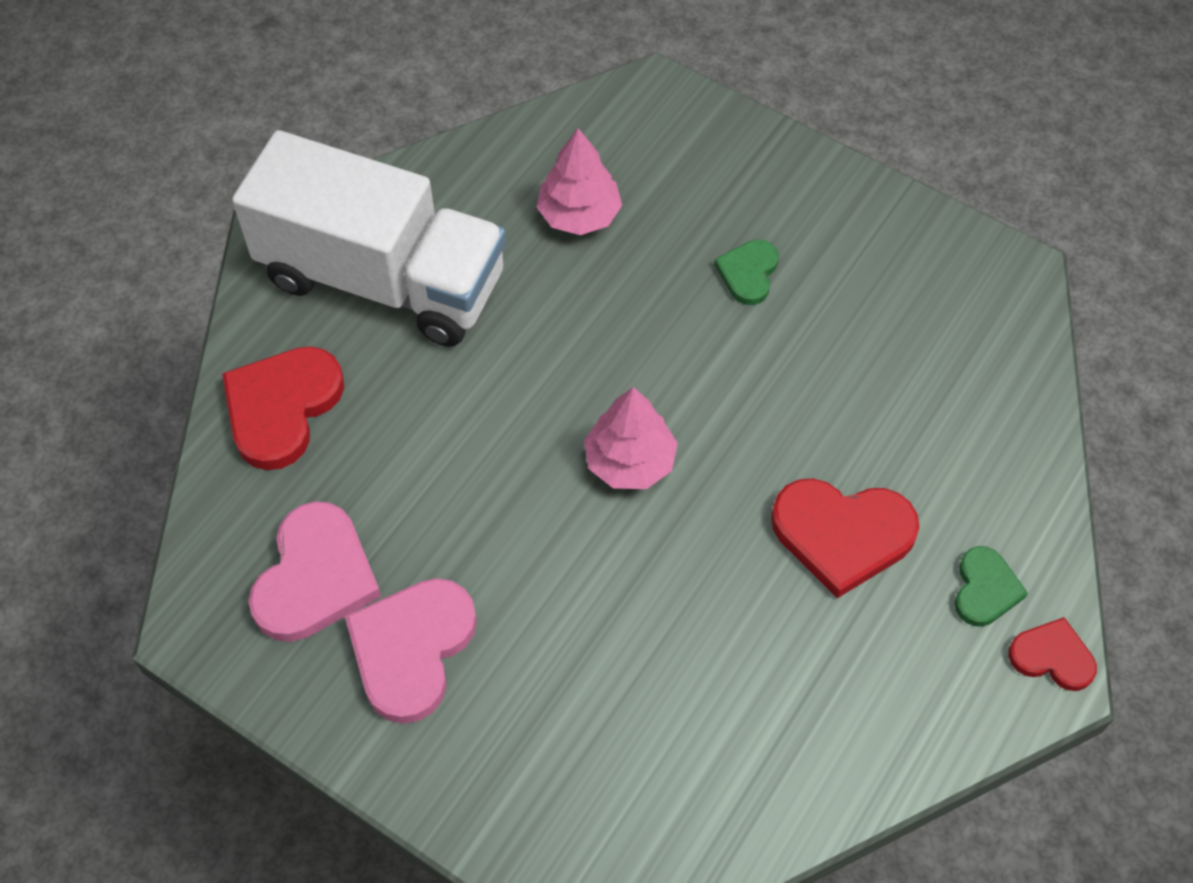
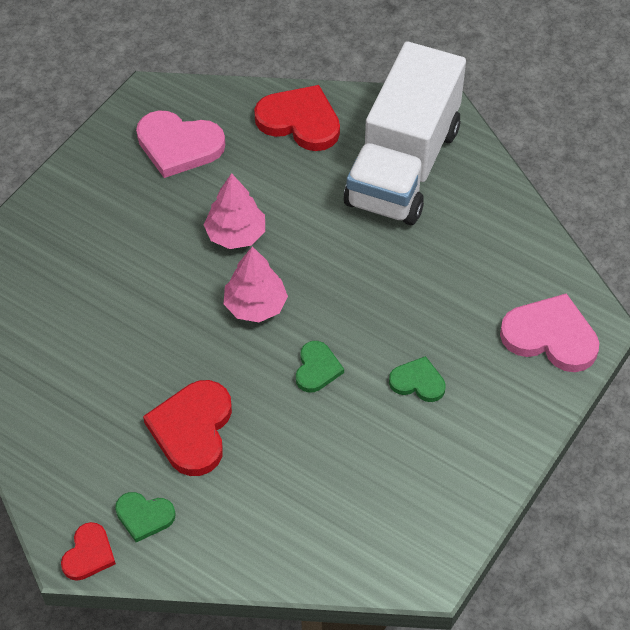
camera: 90 degrees right, 5 degrees down
(412, 649) = (127, 194): pink heart -> pink heart (550, 336)
(579, 215) = (466, 276): pink tree -> pink tree (236, 234)
(734, 385) = (317, 369): none -> green heart

